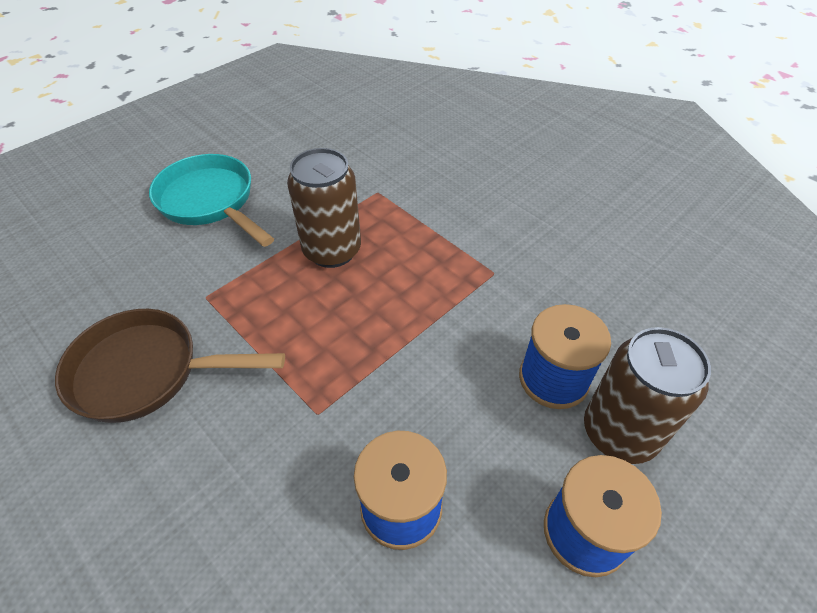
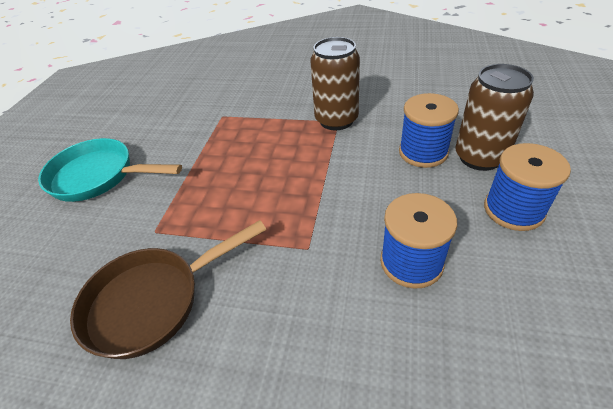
camera: 30 degrees left, 5 degrees down
(332, 250) = (223, 159): brown can -> brown can (336, 120)

